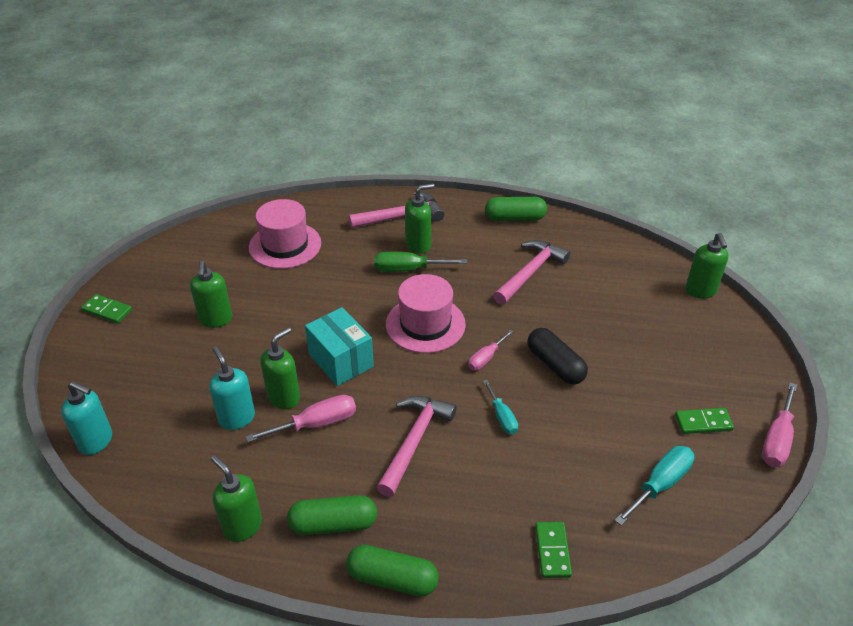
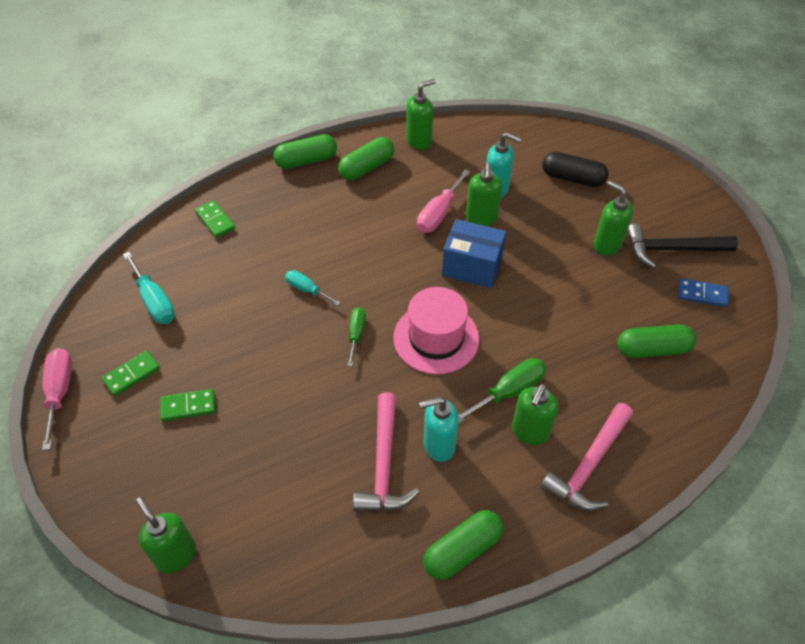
camera: 145 degrees right, 10 degrees up
(96, 441) = (562, 134): turquoise soap dispenser -> turquoise soap dispenser (438, 445)
(107, 310) = (693, 207): green domino -> green domino (188, 406)
(175, 291) = (672, 249): none -> black hammer
(204, 256) = (702, 294): none -> blue domino
(242, 526) = (419, 141): green soap dispenser -> green soap dispenser turned 45 degrees counterclockwise
(285, 245) = (652, 349): pink hat -> green capsule
(341, 360) = (472, 266): turquoise box -> blue box
(414, 441) = (359, 238): pink hammer -> none
(486, 358) = (356, 334): pink screwdriver -> green screwdriver
(555, 365) = (290, 361): black capsule -> black capsule (572, 178)
(660, 484) = (154, 301): turquoise screwdriver -> turquoise screwdriver turned 45 degrees counterclockwise

